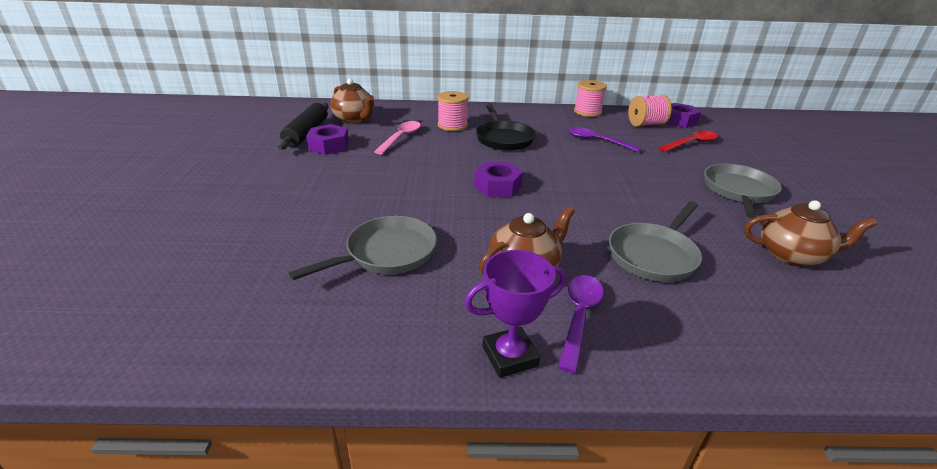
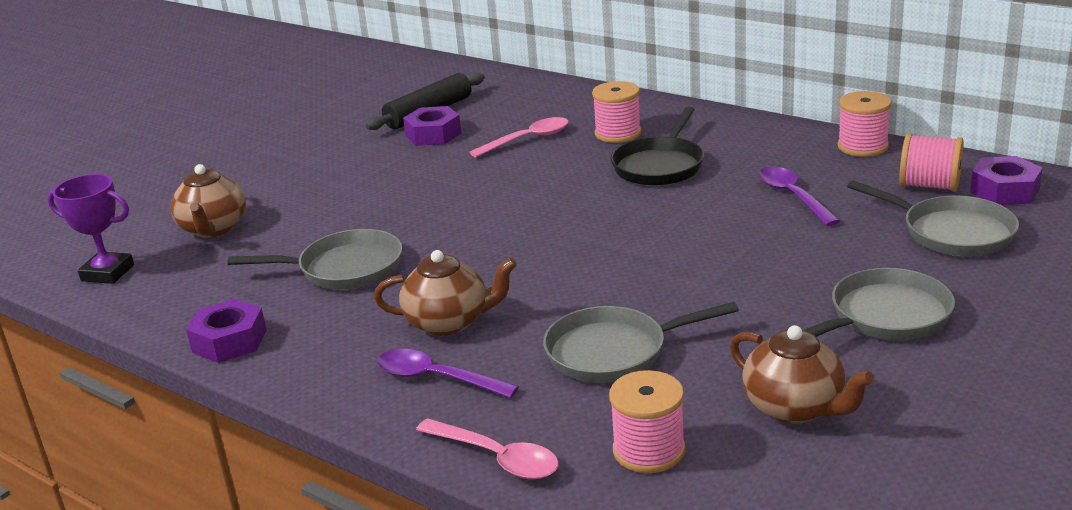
camera: 40 degrees right, 5 degrees down
(354, 119) = (505, 103): brown teapot -> brown teapot (213, 229)
(497, 186) = (555, 228): purple nut -> purple nut (229, 341)
(510, 356) = (331, 385): purple trophy -> purple trophy (107, 273)
(579, 317) = (436, 378): purple spoon -> purple spoon turned 120 degrees counterclockwise
(691, 143) = (951, 232): red spoon -> grey pan
(713, 364) = (496, 458): none -> pink spoon
(779, 315) = (649, 450): none -> pink spool

